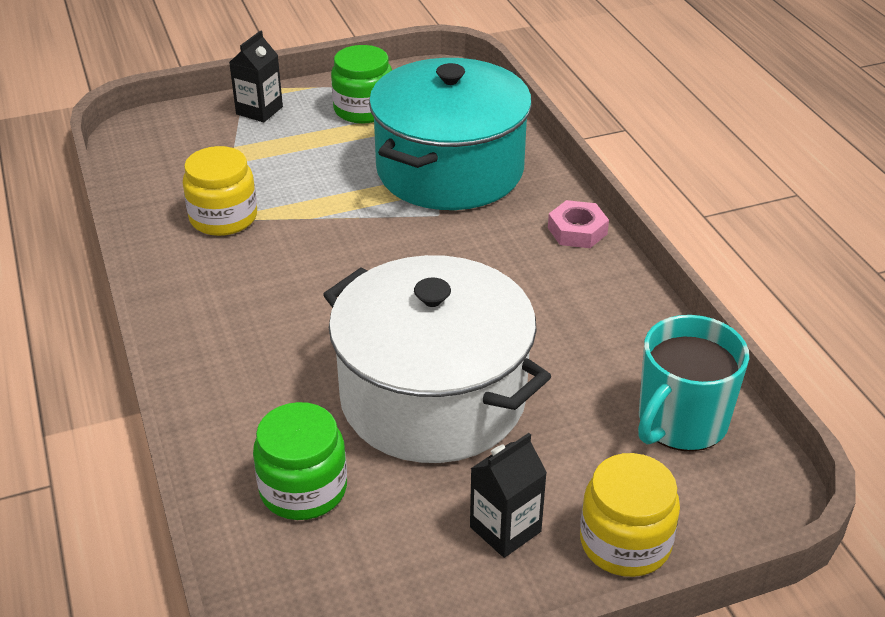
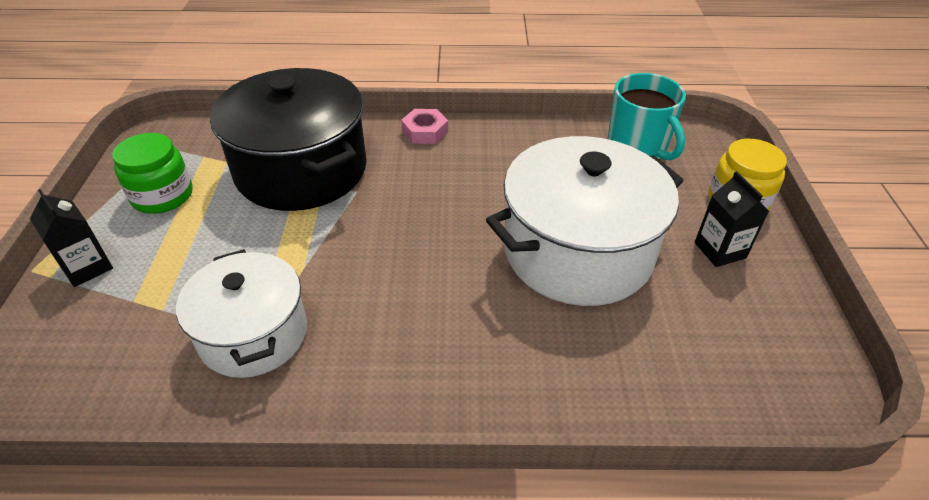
camera: 70 degrees left, 5 degrees up
(223, 217) = (253, 334): yellow jar -> white pot
(303, 489) = (660, 354): green jar -> none
(450, 170) = (301, 170): turquoise pot -> black pot

